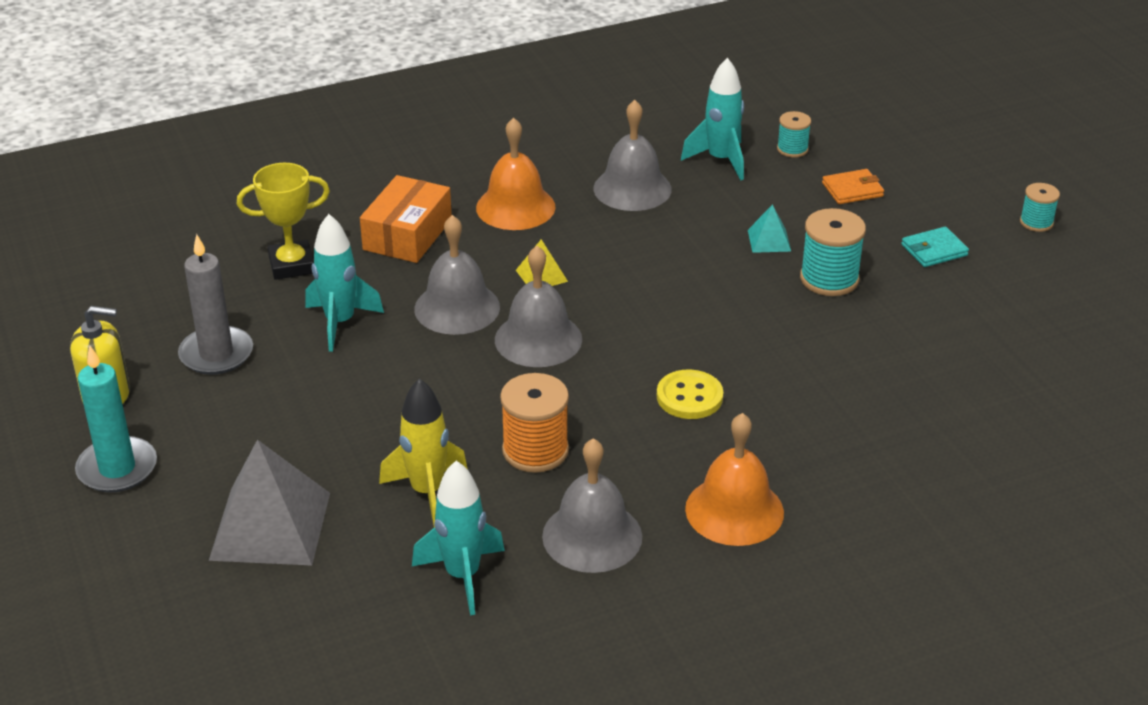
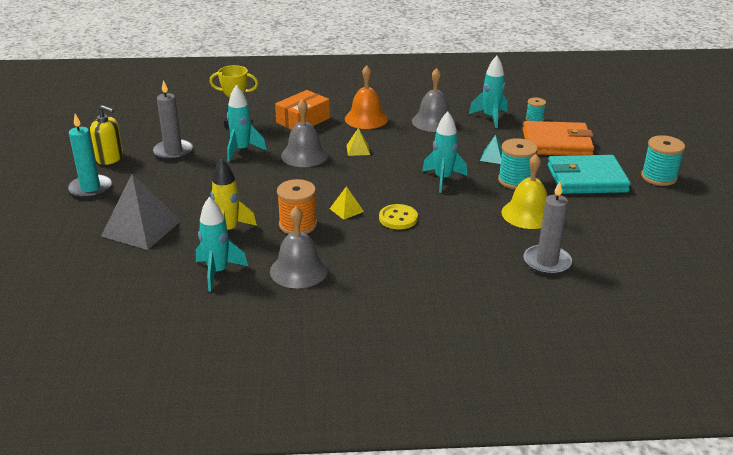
camera: 20 degrees right, 5 degrees down
(538, 339) = (336, 176): grey bell -> none
(597, 401) = (346, 210): none -> yellow pyramid
(716, 303) = (443, 179): none -> turquoise rocket
(734, 510) = (385, 276): orange bell -> none
(852, 190) = (556, 143): orange wallet -> orange wallet, size x2.19
(882, 339) = (527, 214): none -> yellow bell
(934, 250) = (586, 179): turquoise wallet -> turquoise wallet, size x2.19
(957, 420) = (547, 262): none -> grey candle
(1036, 222) = (658, 177): turquoise spool -> turquoise spool, size x1.70

